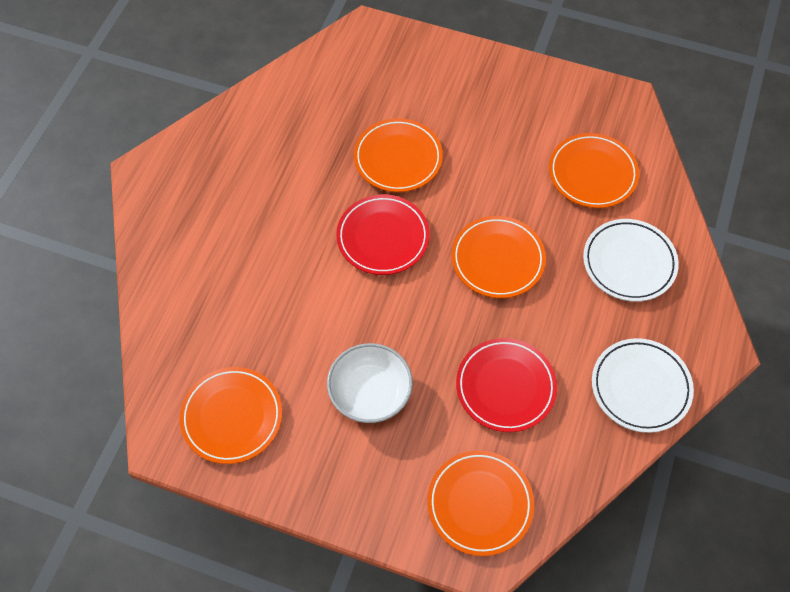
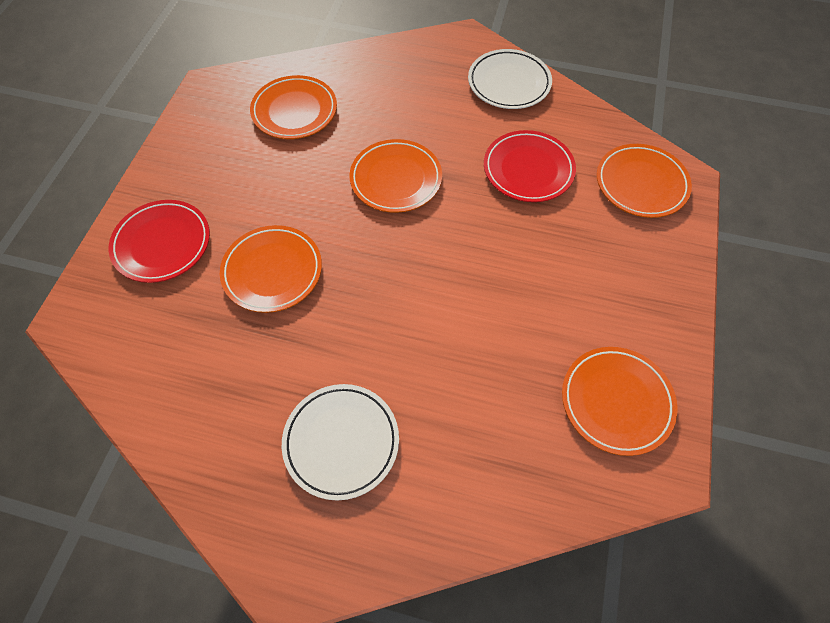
camera: 95 degrees left, 0 degrees up
(370, 392) = (558, 274): white bowl -> none
(383, 237) = (377, 277): red plate -> red plate (162, 244)
(629, 262) = (390, 88): white plate -> white plate (341, 442)

